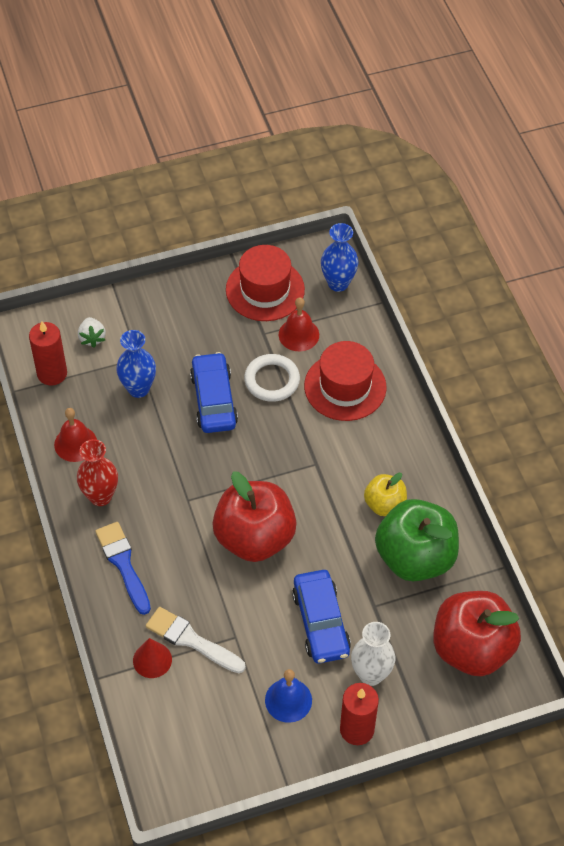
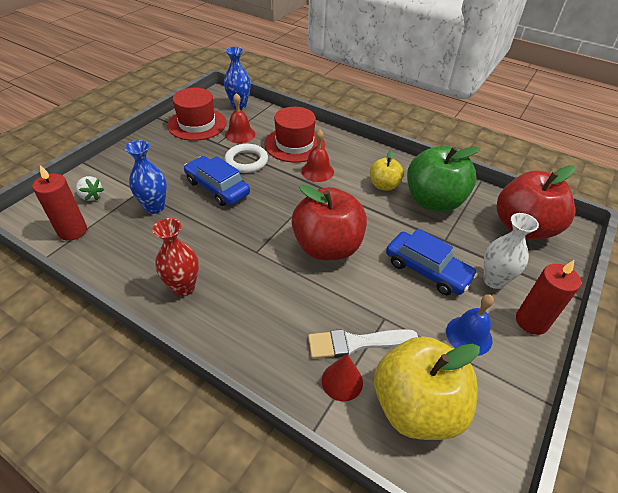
camera: 40 degrees left, 10 degrees down
(75, 443) = (130, 264): red bell -> red bell (317, 171)
(123, 564) = (247, 323): blue brush -> none
(187, 716) = (416, 406): none -> yellow apple

